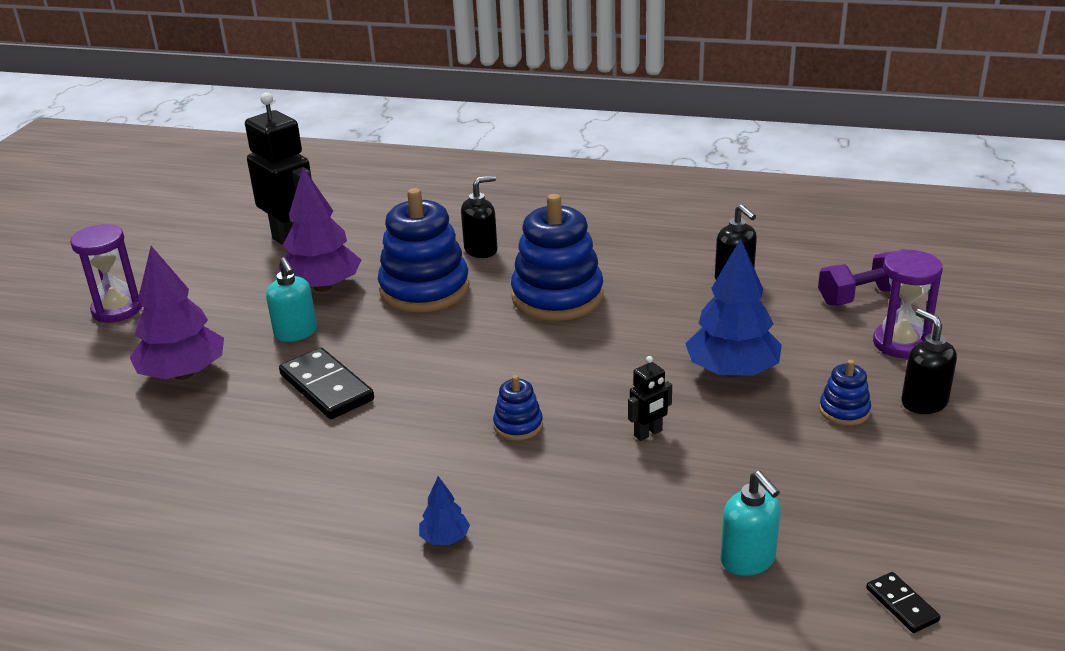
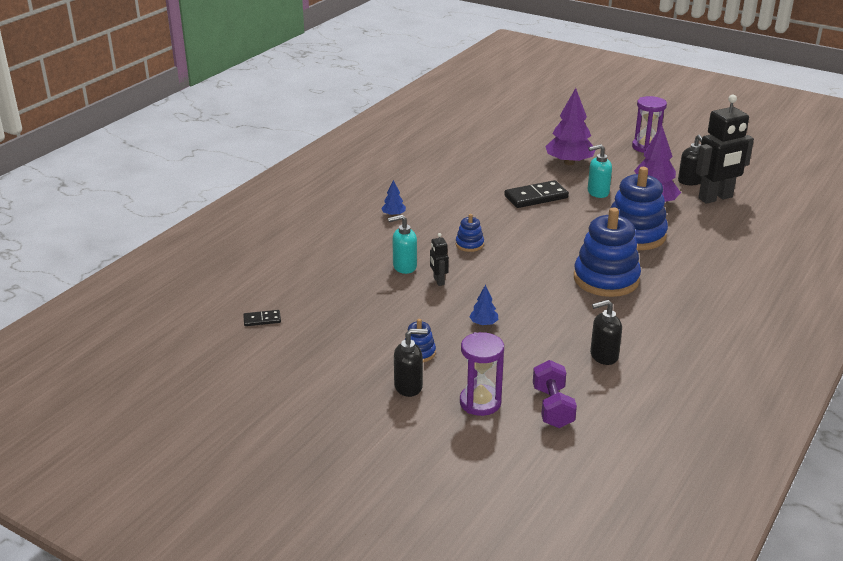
camera: 105 degrees right, 0 degrees up
(481, 250) = (685, 261): black soap dispenser -> black soap dispenser (690, 181)
(732, 371) = (483, 323): blue tree -> blue tree, size x0.45
(748, 560) = (322, 286): turquoise soap dispenser -> turquoise soap dispenser (404, 267)

